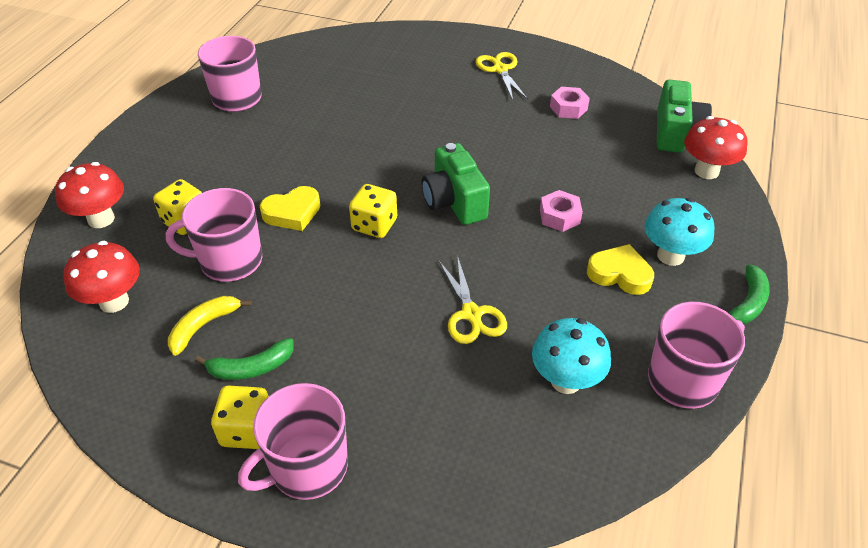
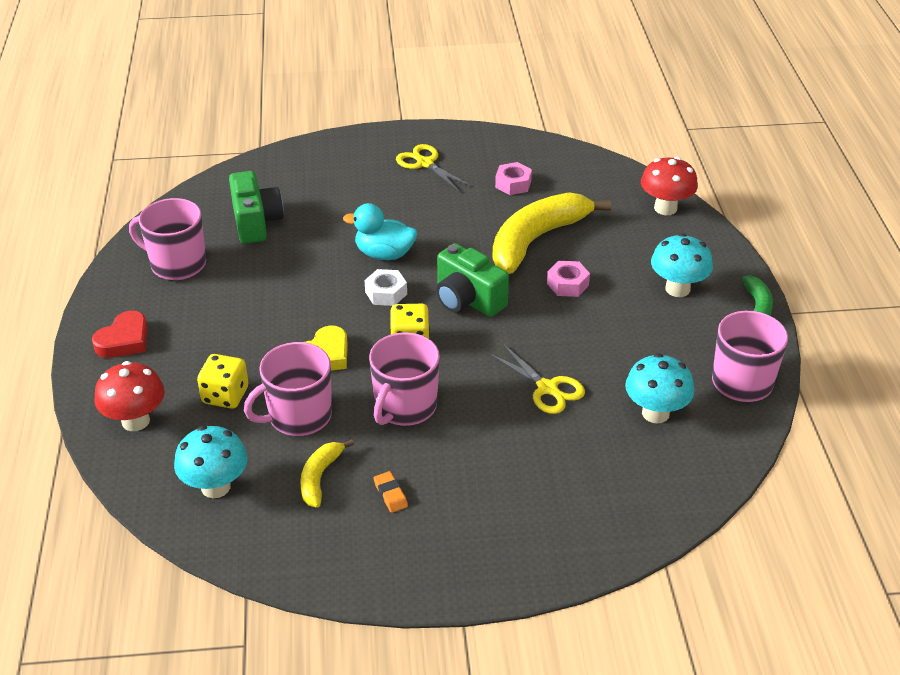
camera: 25 degrees left, 5 degrees down
(114, 301) = (215, 487): red mushroom -> turquoise mushroom
(147, 148) = (124, 340): none -> red heart
(247, 430) = (425, 542): yellow dice -> none
(251, 367) = (390, 494): green banana -> orange eraser
(307, 467) = (497, 549): pink mug -> pink mug (404, 407)
(385, 173) = (386, 293): none -> white nut
(409, 138) = (384, 254): none -> turquoise duck
(557, 165) = (536, 240): none -> yellow banana
(620, 274) = (646, 317): yellow heart -> none
(675, 133) = (620, 181): green camera -> green camera (256, 222)

